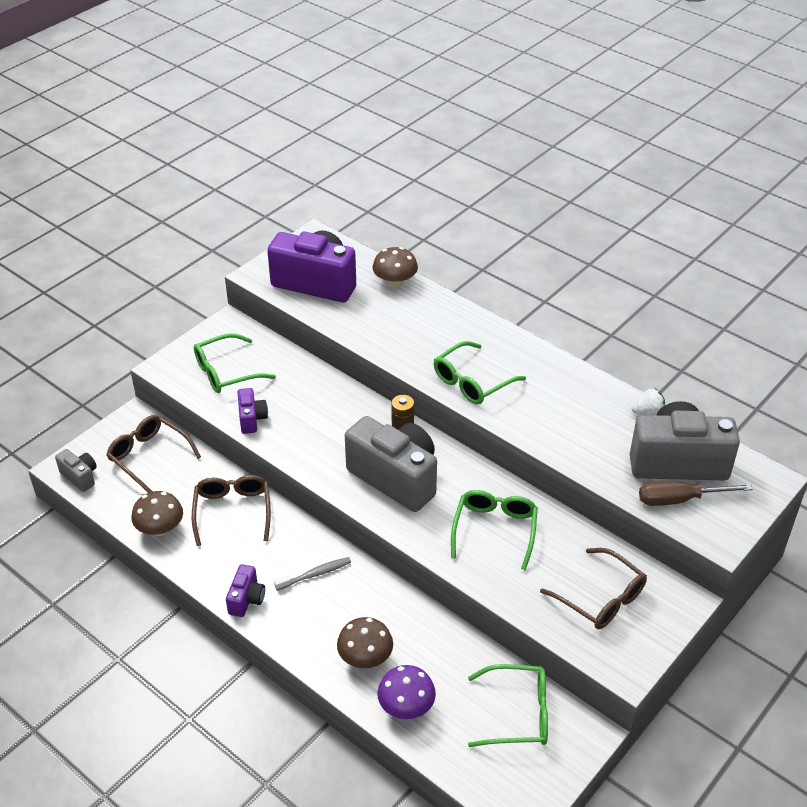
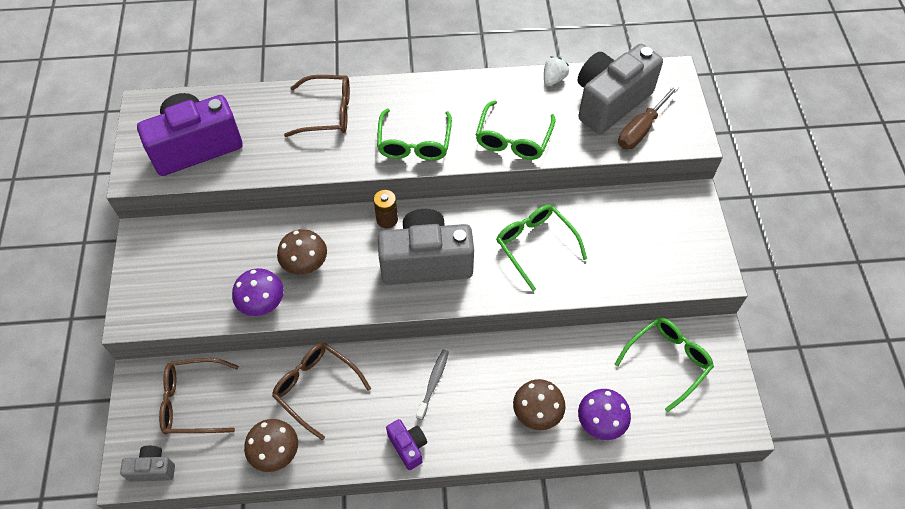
camera: 45 degrees left, 15 degrees up
(226, 372) = (192, 280): green glasses -> green glasses (513, 139)
(252, 419) = (262, 303): purple camera -> purple mushroom
(395, 282) = (260, 101): brown mushroom -> brown mushroom (305, 263)
(601, 598) = (649, 238): brown glasses -> brown glasses (327, 113)

